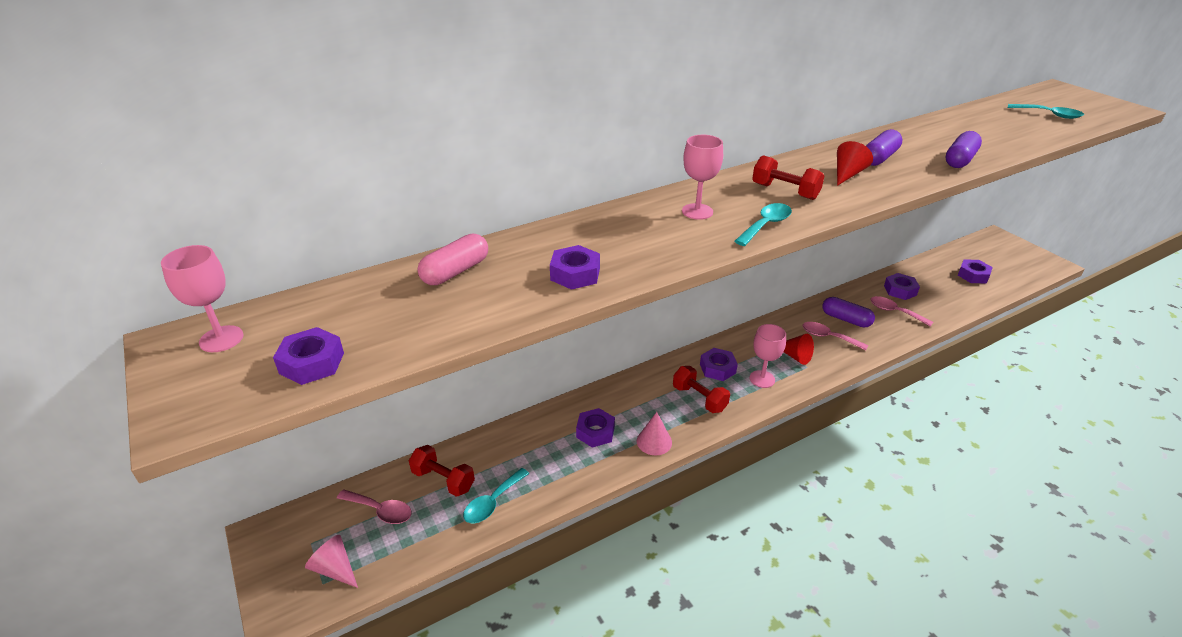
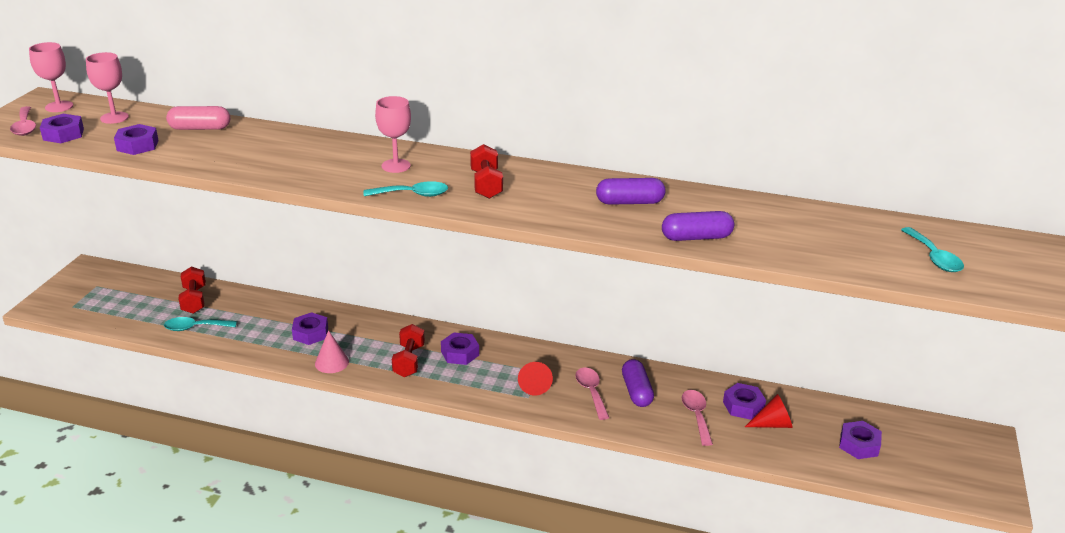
camera: 45 degrees right, 5 degrees down
(335, 569) = (86, 304): pink cone -> none
(380, 511) = (144, 293): pink spoon -> pink spoon (25, 127)
(575, 274) = (245, 160): purple nut -> purple nut (137, 145)
(762, 379) = (476, 380): pink goblet -> pink goblet (114, 118)
(847, 174) = (566, 198): red cone -> red cone (772, 424)

